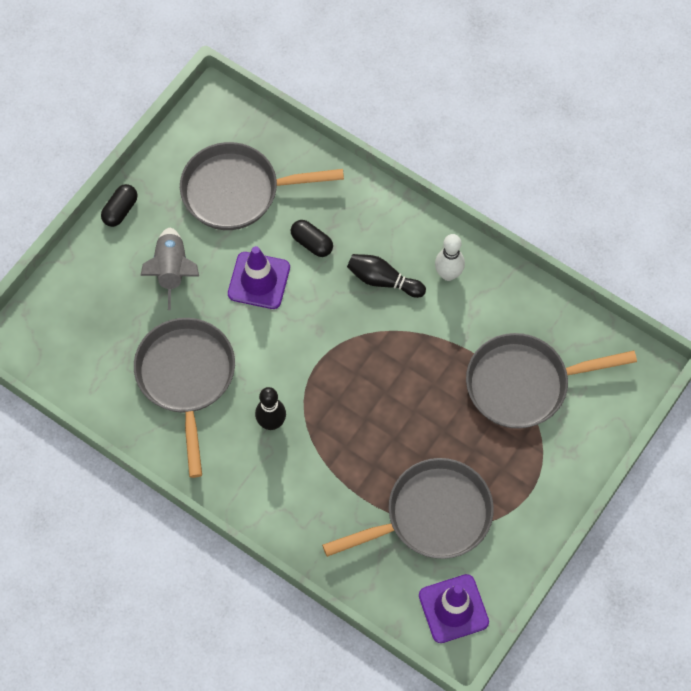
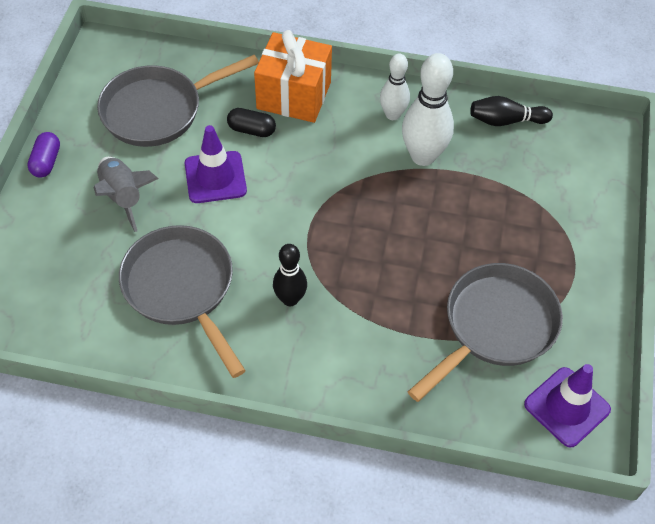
camera: 25 degrees left, 10 degrees down
(120, 210) = (46, 162): black capsule -> purple capsule
(366, 220) = (294, 95): none -> orange gift
(383, 280) = (335, 139): black bowling pin -> black bowling pin (506, 121)
(454, 328) = (423, 156): none -> white bowling pin
(524, 384) = (513, 180): grey pan -> none

